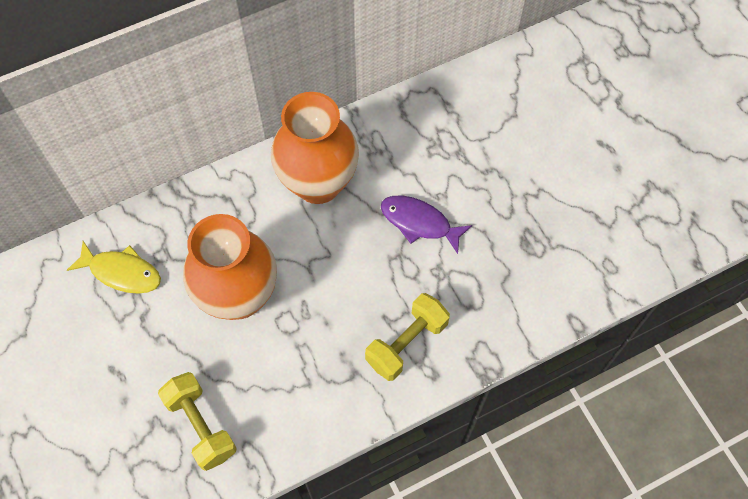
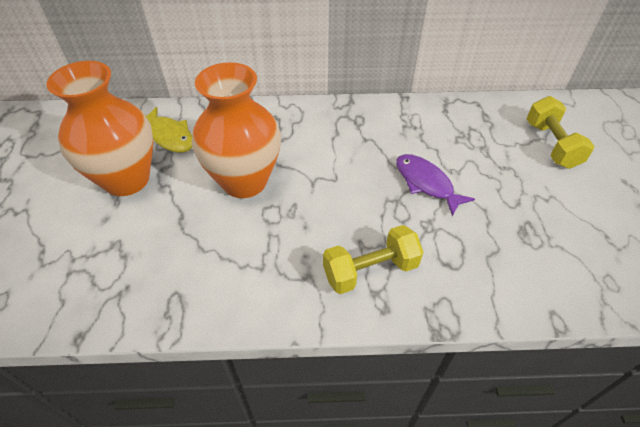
camera: 25 degrees right, 15 degrees down
(200, 426) = (149, 263): yellow dumbbell -> yellow dumbbell (551, 145)
(318, 183) = (352, 131): orange vase -> orange vase (126, 179)

